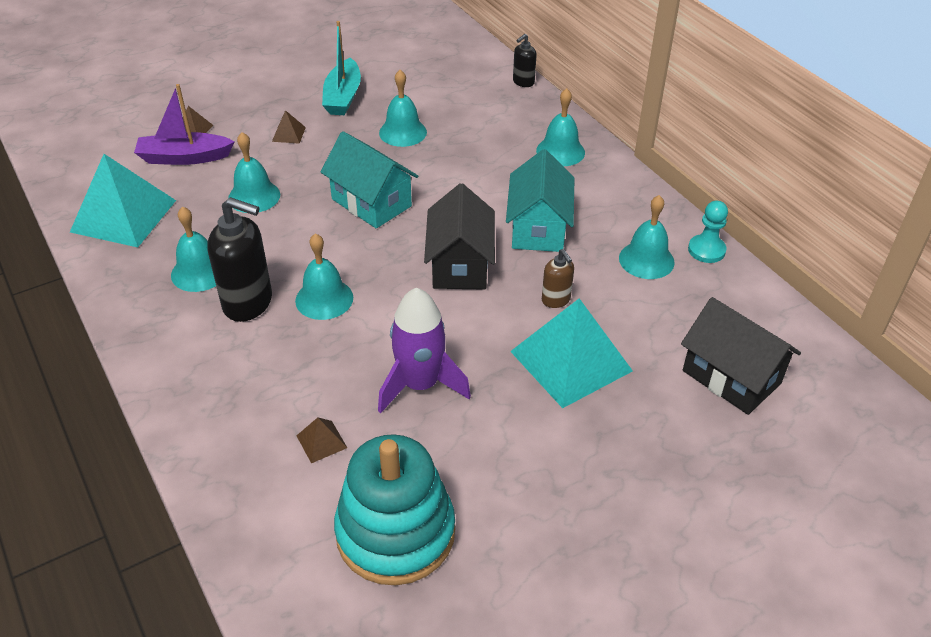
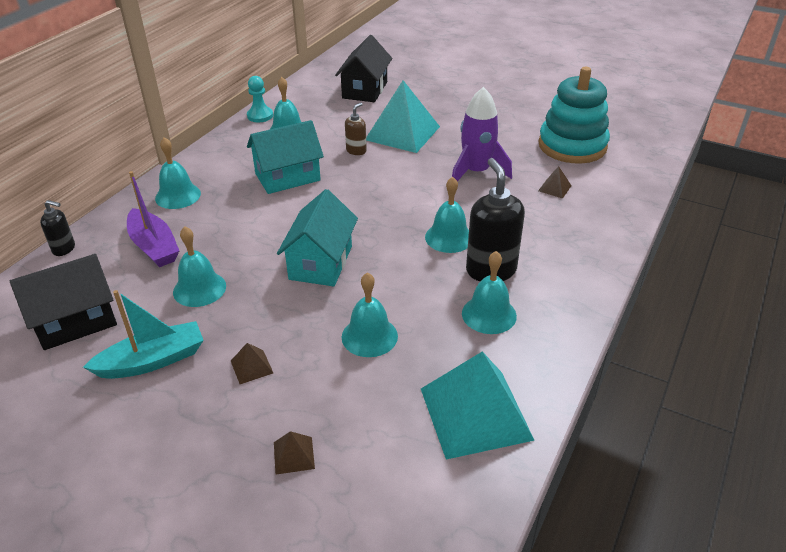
camera: 120 degrees left, 5 degrees down
(184, 157) = (351, 428): purple boat -> purple boat (154, 246)
(460, 264) = (357, 195): black house -> black house (75, 322)

